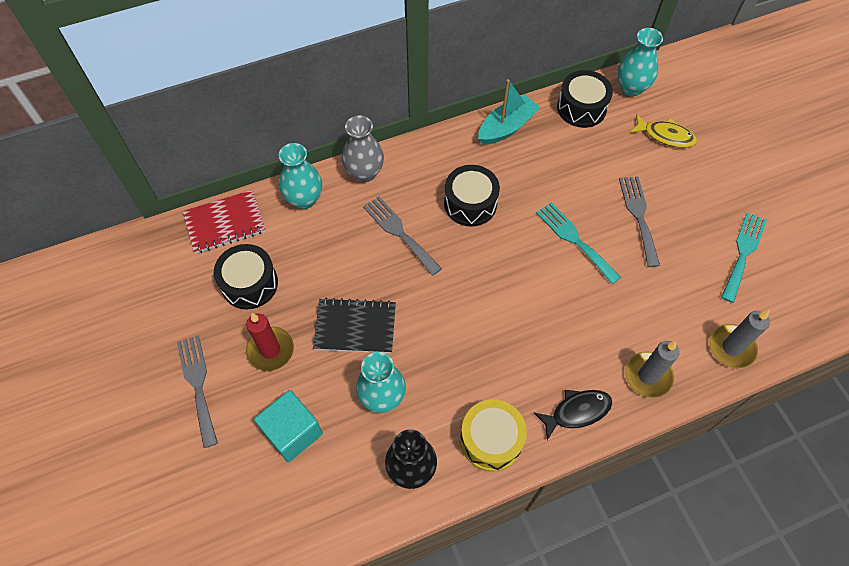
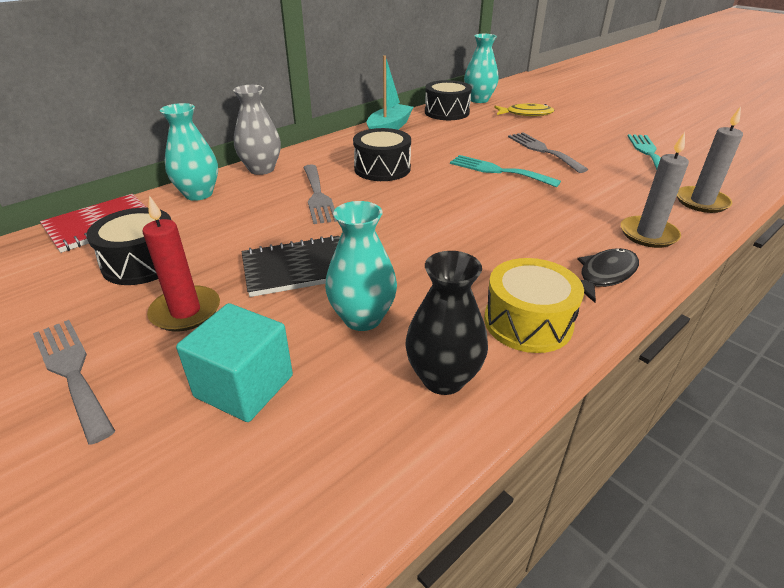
camera: 20 degrees left, 25 degrees down
(399, 232) = (318, 196): grey fork -> grey fork turned 135 degrees counterclockwise

